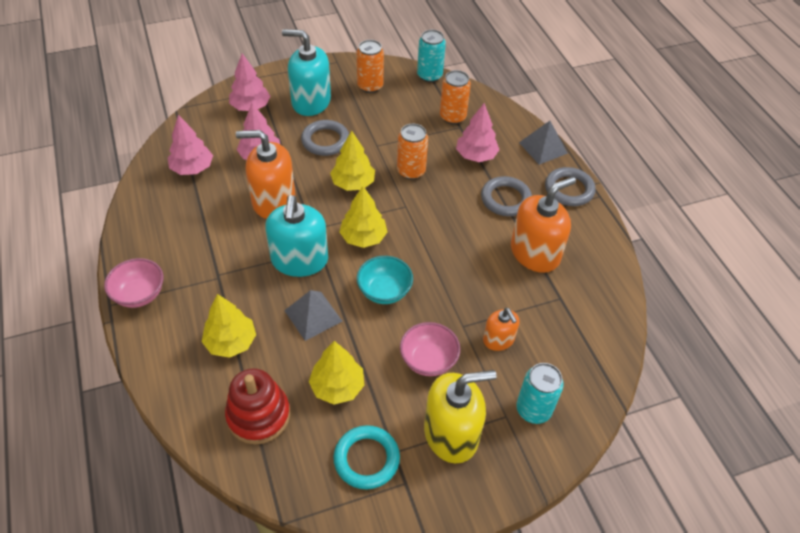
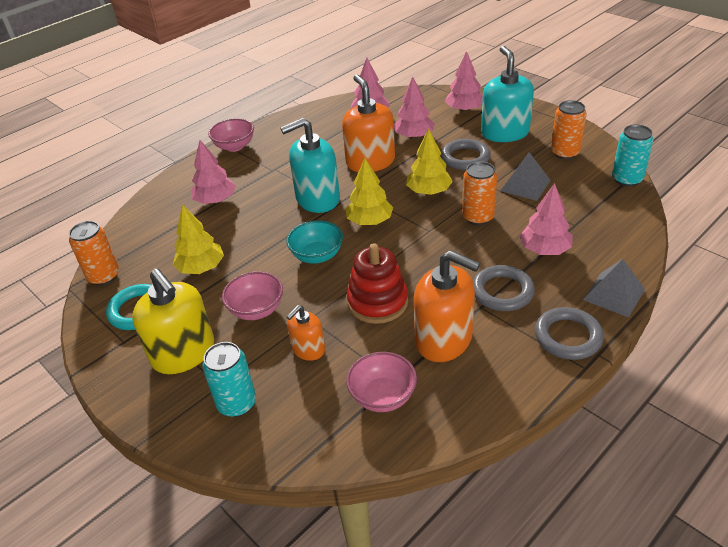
camera: 70 degrees right, 10 degrees down
(231, 342) = (215, 200): yellow tree -> pink tree
(258, 415) = (156, 240): red stacking toy -> red stacking toy (377, 302)
(313, 315) = (265, 228): grey pyramid -> grey pyramid (525, 185)
(452, 117) = (584, 215): orange can -> orange can (104, 276)
(572, 312) = (383, 396): none -> pink bowl

